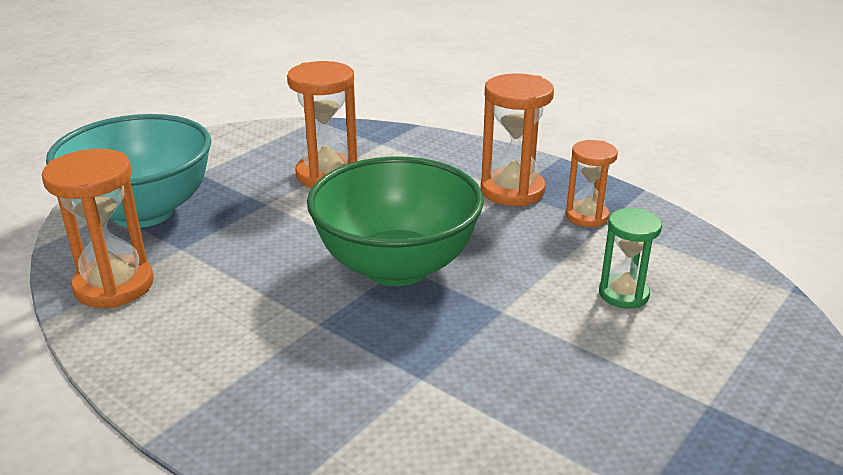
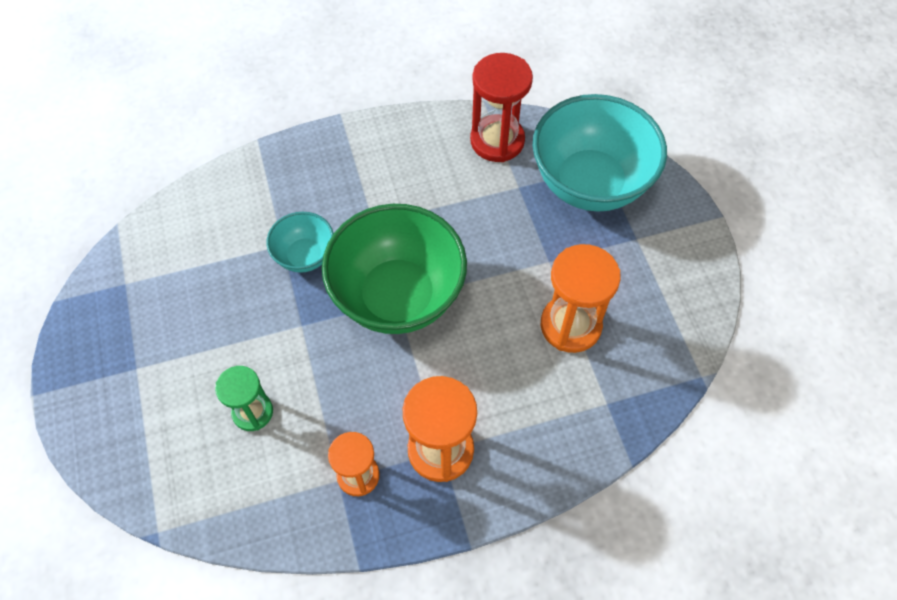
camera: 125 degrees right, 30 degrees up
(114, 285) = (497, 141): orange hourglass -> red hourglass
(417, 351) = (305, 256): none -> turquoise bowl

